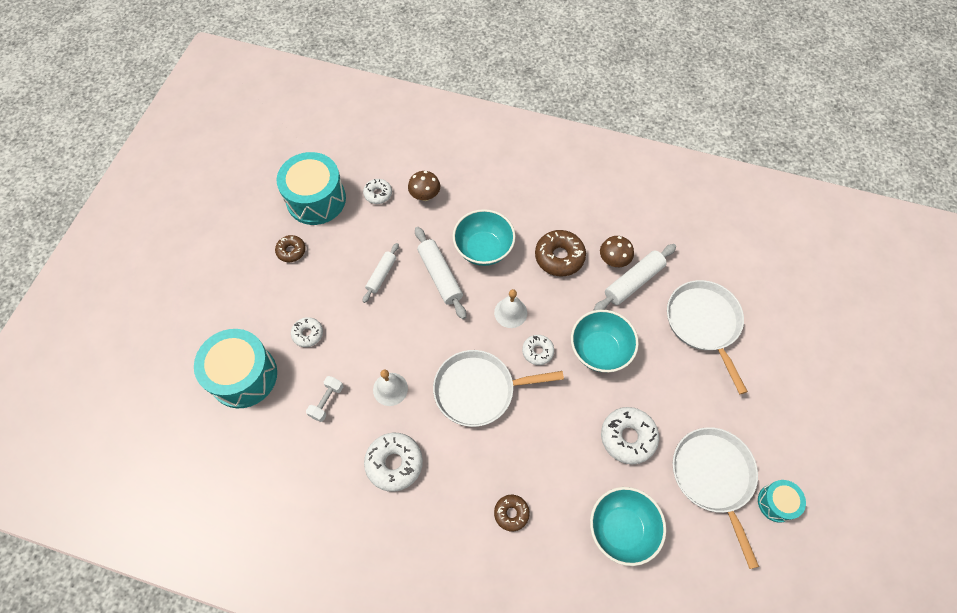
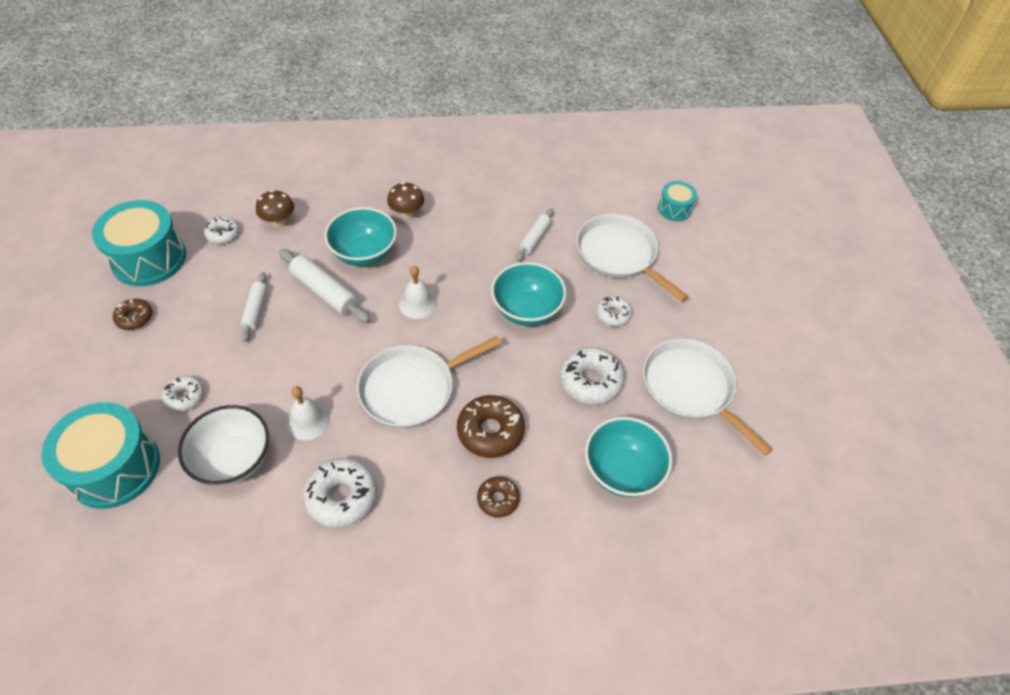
camera: 25 degrees left, 10 degrees down
(326, 401) = (234, 460): white dumbbell -> white bowl
(537, 351) = (462, 331): white donut -> white donut (613, 314)
(559, 257) = (449, 238): brown donut -> brown donut (490, 431)
(613, 260) = (506, 225): brown mushroom -> brown mushroom (407, 213)
(633, 282) = (534, 239): white rolling pin -> white rolling pin, size x0.64
(776, 503) = (760, 390): turquoise drum -> turquoise drum (674, 209)

